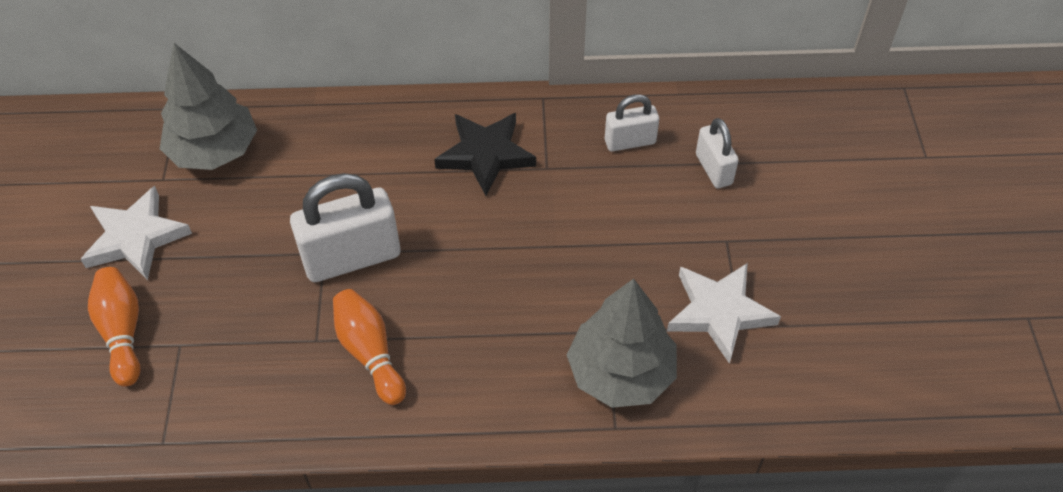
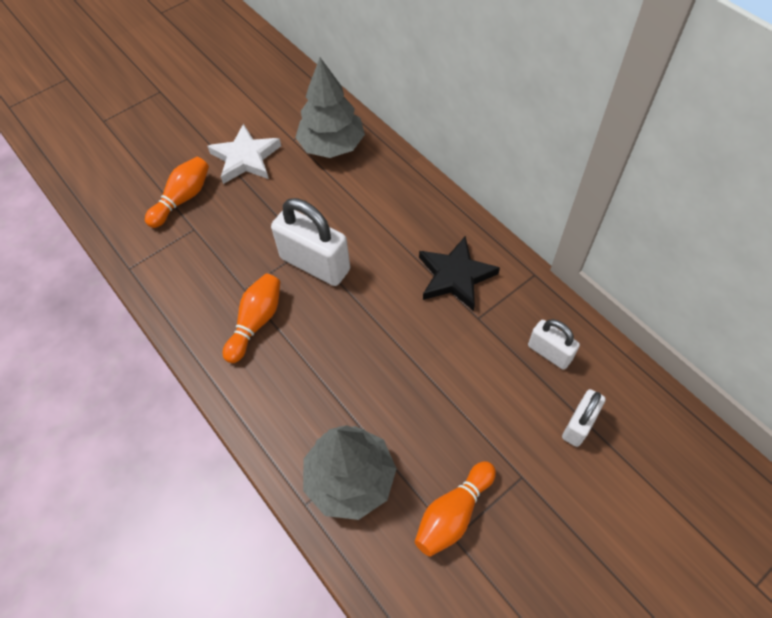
camera: 55 degrees right, 5 degrees up
(719, 312) = (453, 513): white star -> orange bowling pin

